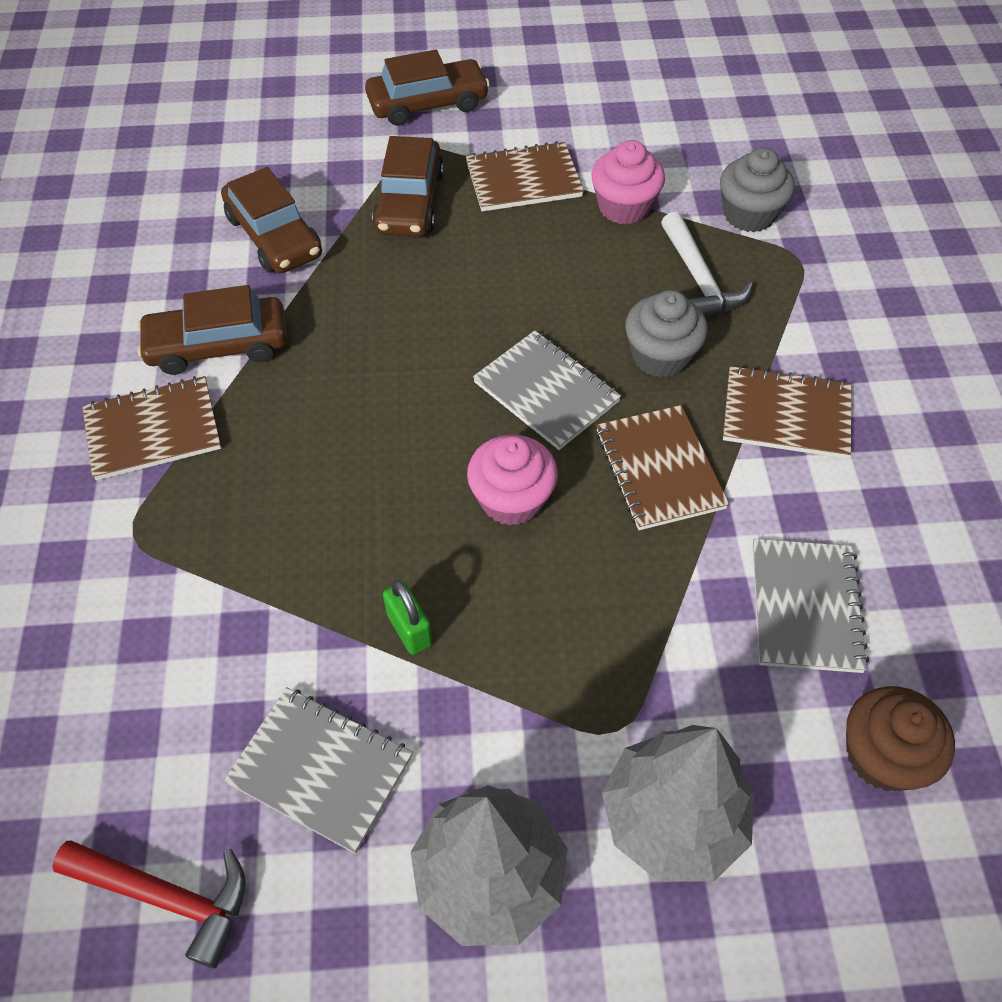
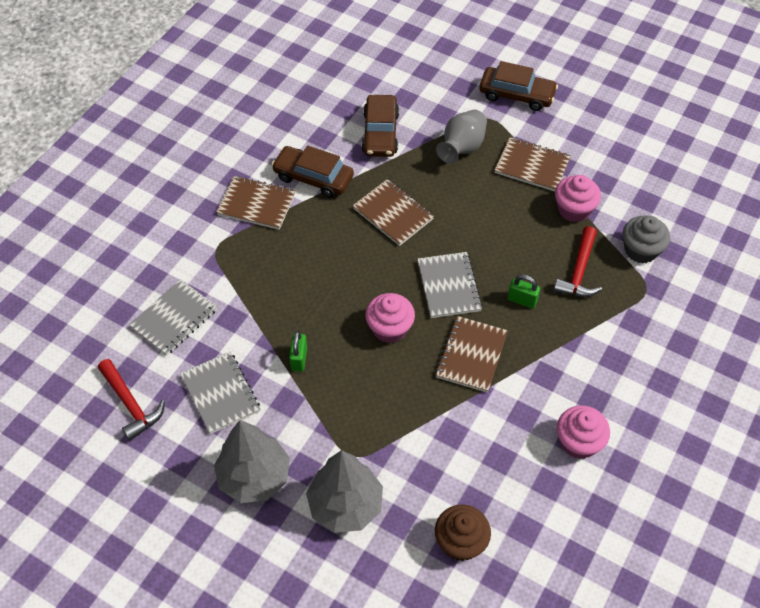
camera: 35 degrees right, 0 degrees up
(409, 202) = (462, 148): brown car -> grey vase
(660, 356) = (522, 300): grey cupcake -> green padlock
(699, 280) = (579, 271): white hammer -> red hammer
(786, 415) = (560, 366): brown notebook -> brown notebook (393, 214)
(805, 607) = (485, 459): grey notebook -> grey notebook (174, 319)
(900, 502) = (578, 442): none -> pink cupcake

